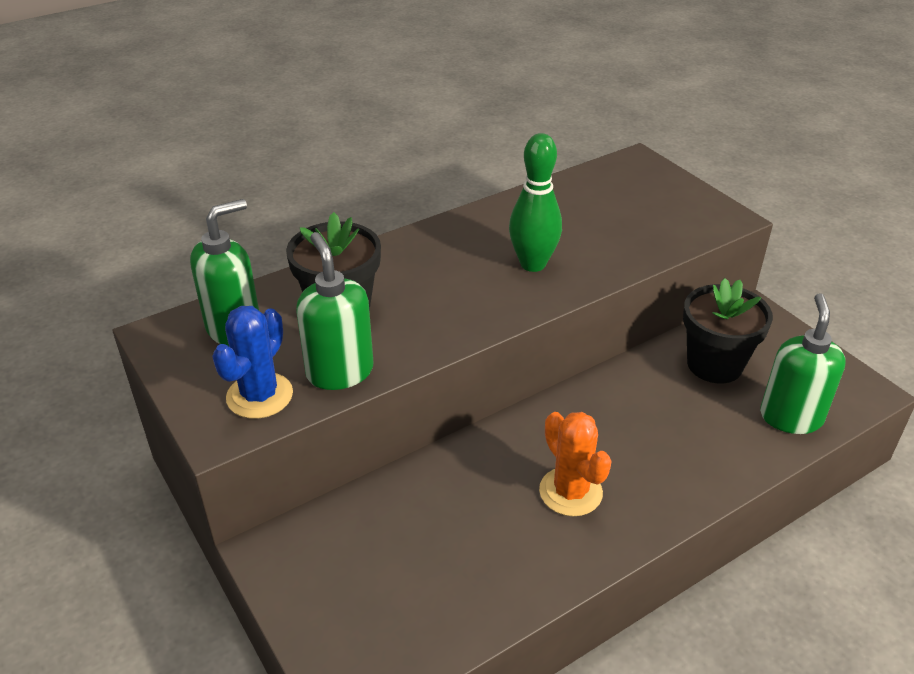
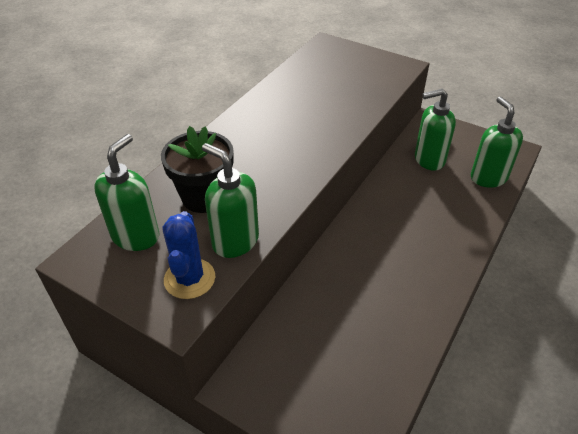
camera: 25 degrees left, 5 degrees up
(533, 264) = (310, 127): green bowling pin -> none
(570, 492) = (401, 268): orange cactus -> none
(714, 364) = (429, 160): black flower pot -> green soap dispenser

